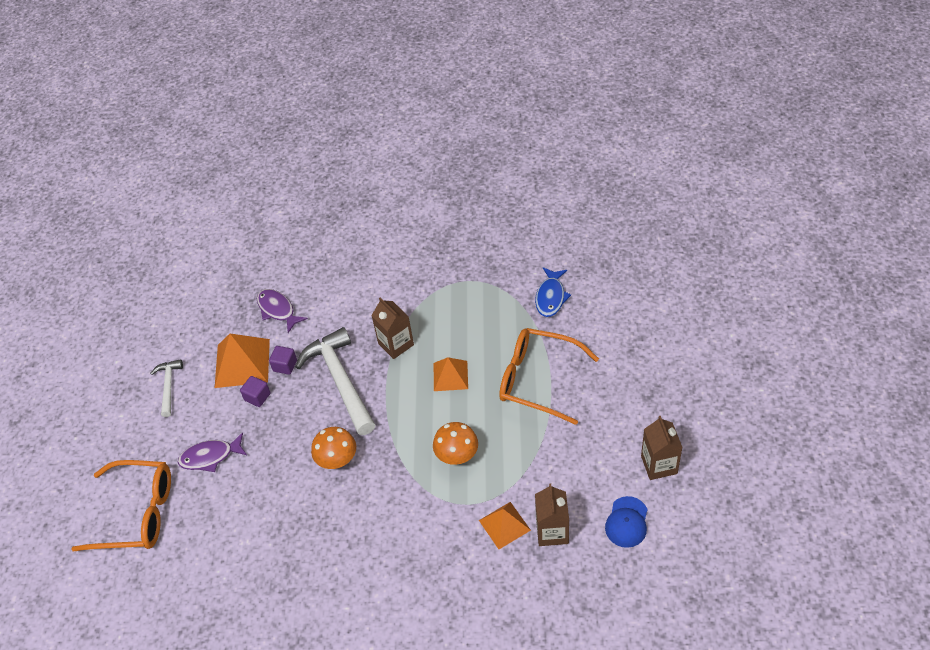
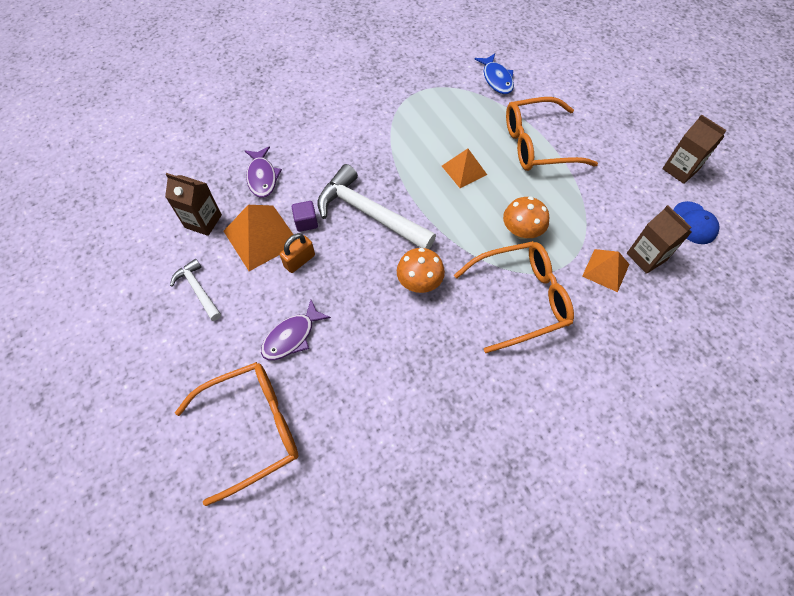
camera: 35 degrees left, 10 degrees up
(257, 397) = (299, 261): purple cube -> orange padlock
(277, 310) = (262, 177): purple fish -> purple fish turned 120 degrees counterclockwise
(396, 344) = (396, 163): brown carton -> brown carton (203, 221)
(409, 514) = (520, 299): none -> orange glasses

